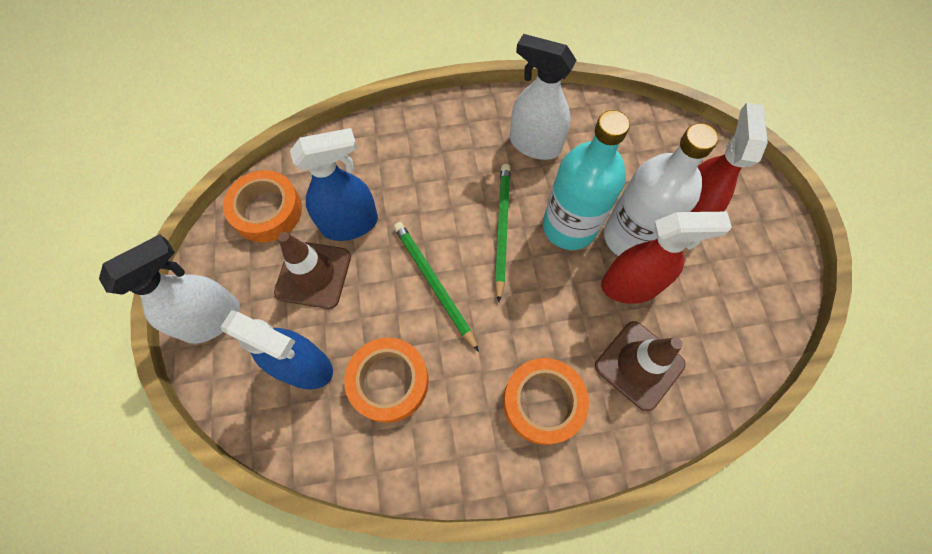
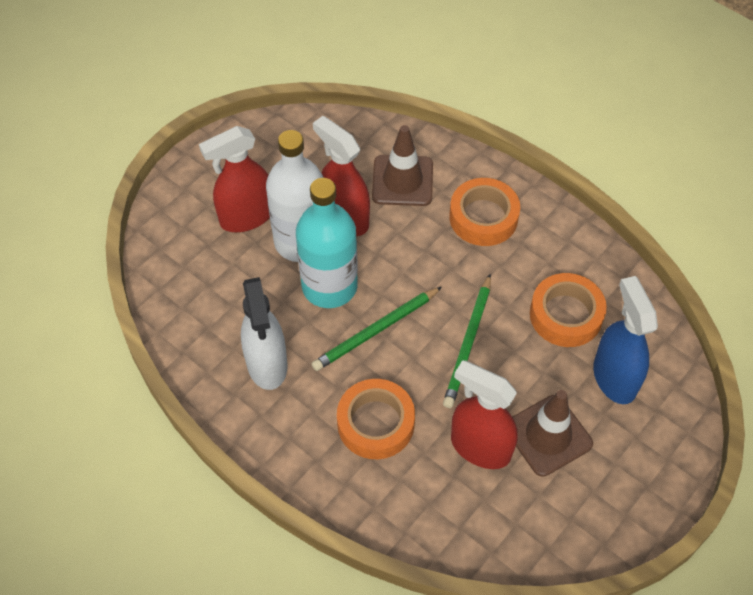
camera: 130 degrees left, 10 degrees down
(212, 319) = (655, 476): white spray bottle -> none
(267, 211) = (535, 528): orange tape -> orange tape (375, 423)
(350, 224) = (480, 447): blue spray bottle -> red spray bottle

